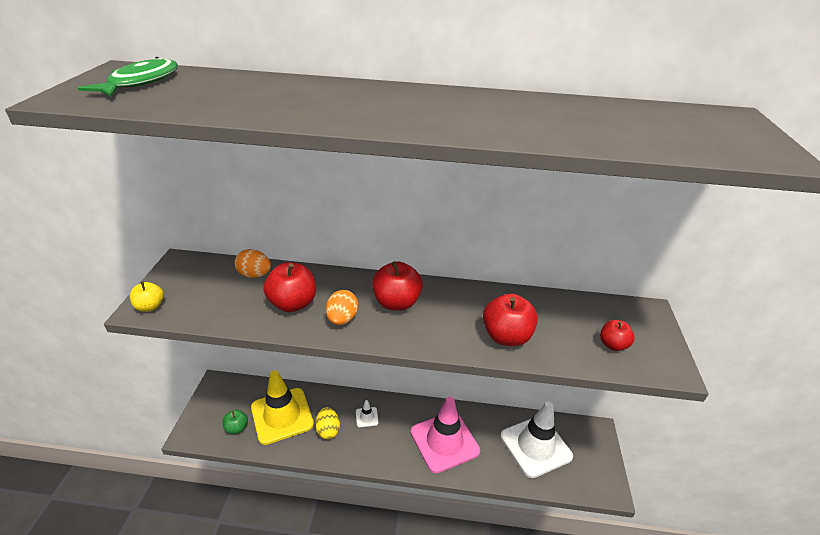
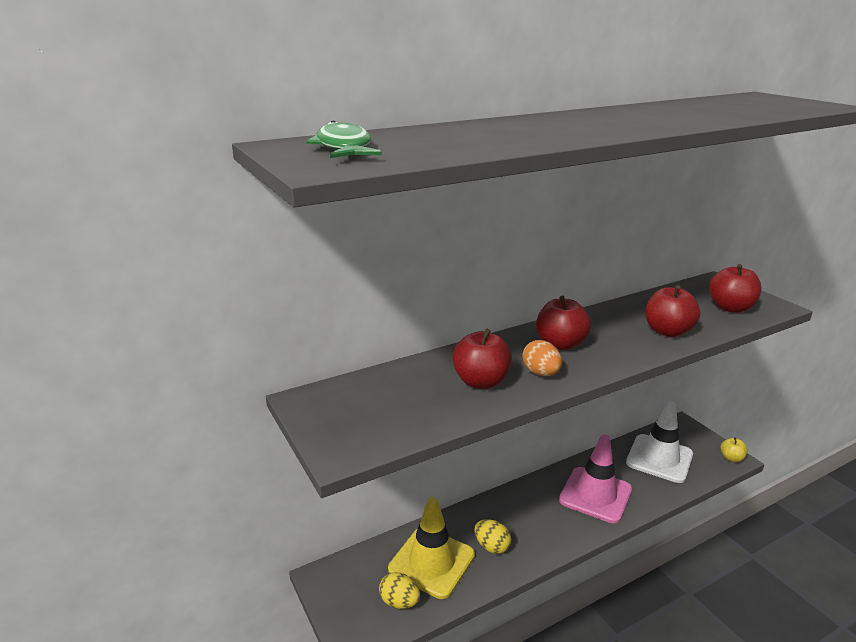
camera: 35 degrees left, 10 degrees down
(150, 307) = (346, 448): yellow apple -> yellow apple (731, 458)
(237, 428) = (399, 602): green apple -> yellow egg
(255, 275) = (404, 377): orange egg -> none
(366, 417) = (511, 515): white traffic cone -> none
(613, 345) = (730, 308): red apple -> red apple, size x1.69

